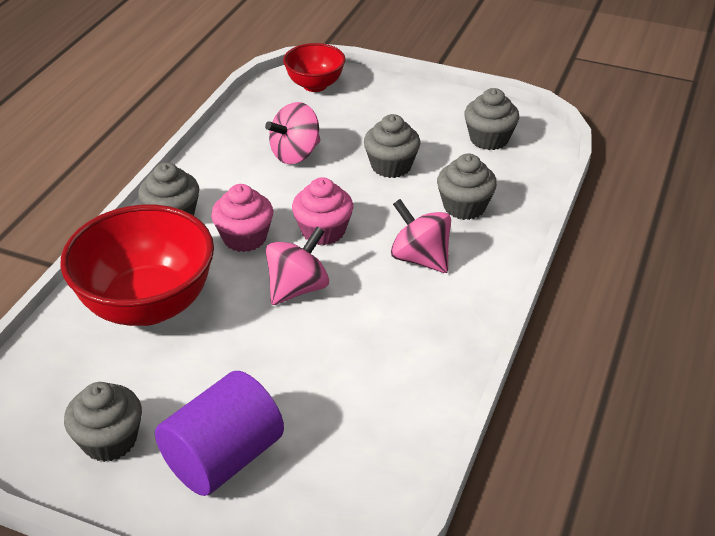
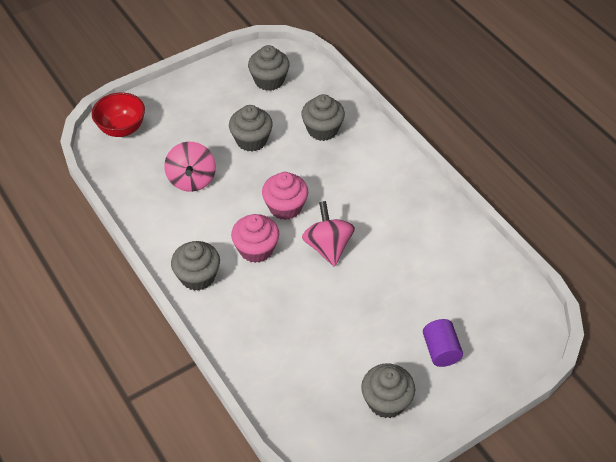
camera: 55 degrees left, 10 degrees up
(148, 305) = (279, 330): red bowl -> none
(223, 457) = (440, 351): purple cylinder -> purple cylinder, size x0.56
(420, 258) = (351, 176): pink spinning top -> none

